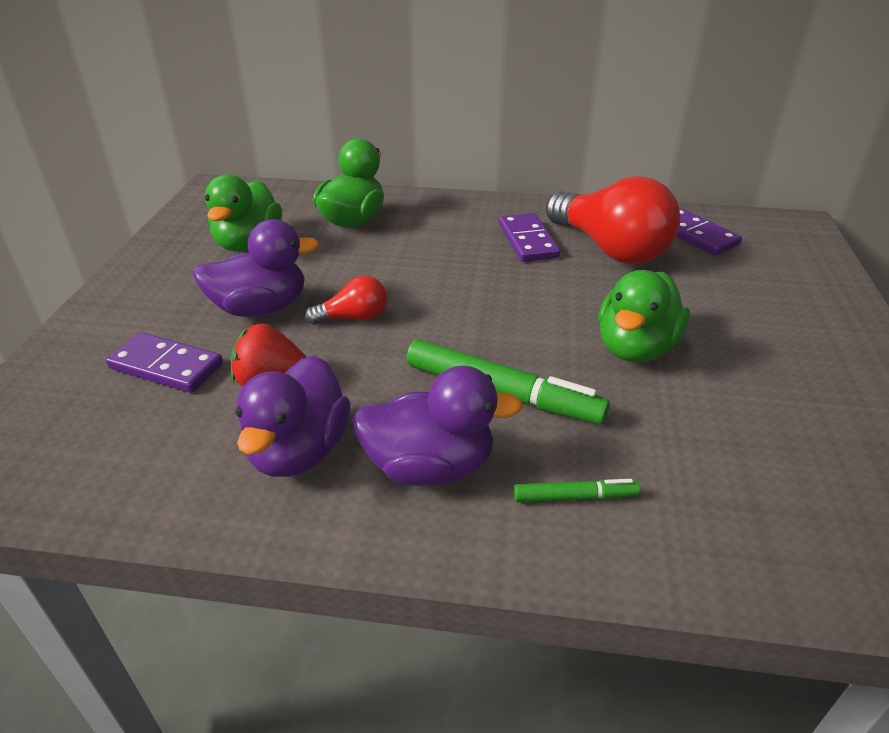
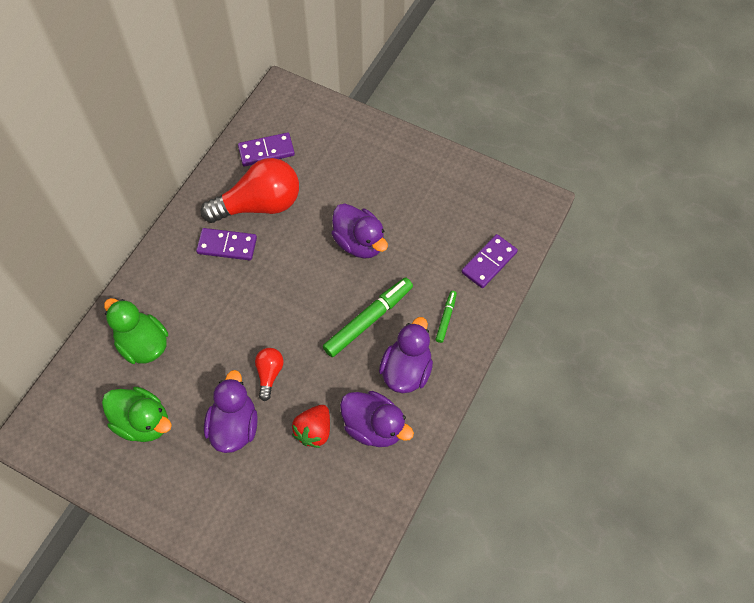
camera: 70 degrees left, 25 degrees up
(166, 366) = (274, 487): purple domino -> purple domino (489, 262)
(635, 348) = (359, 242): green duck -> purple duck

